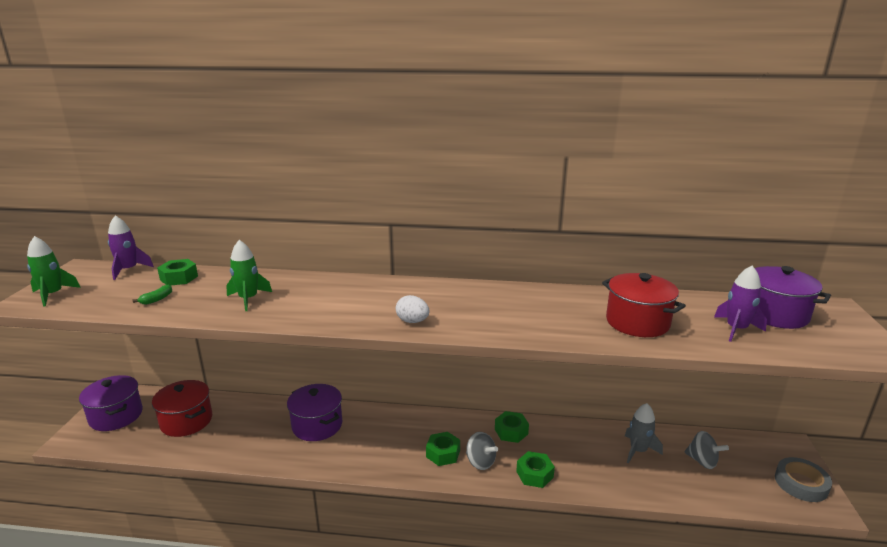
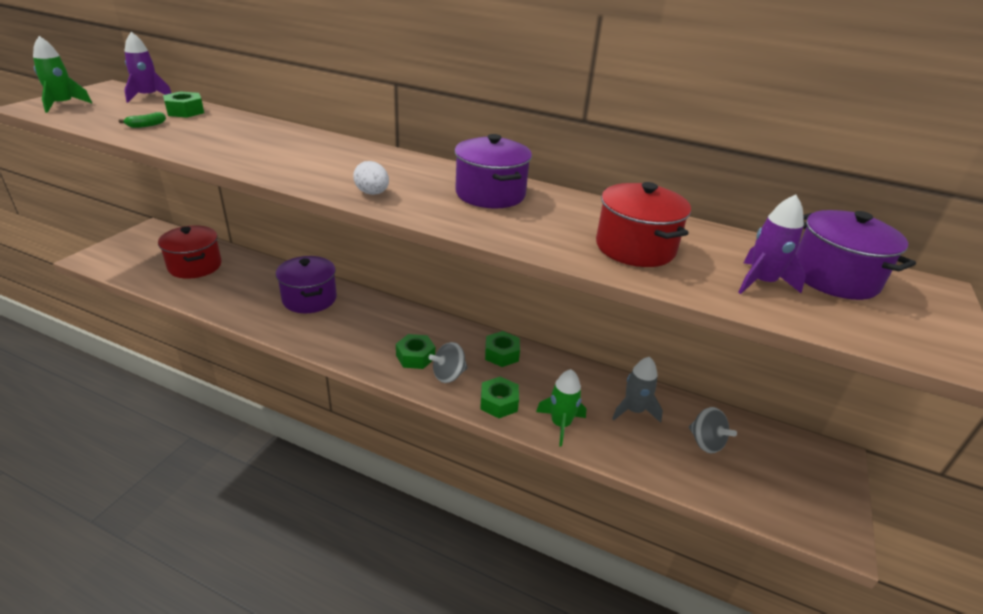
camera: 15 degrees right, 10 degrees up
(116, 416) = (139, 247): purple pot -> purple pot (490, 194)
(248, 299) = (230, 141): green rocket -> green rocket (560, 424)
(480, 462) = (448, 375): grey spinning top -> grey spinning top turned 90 degrees clockwise
(801, 483) = (819, 501): grey tape -> none

